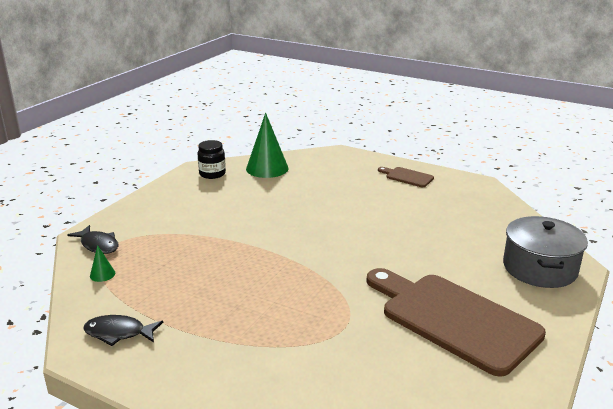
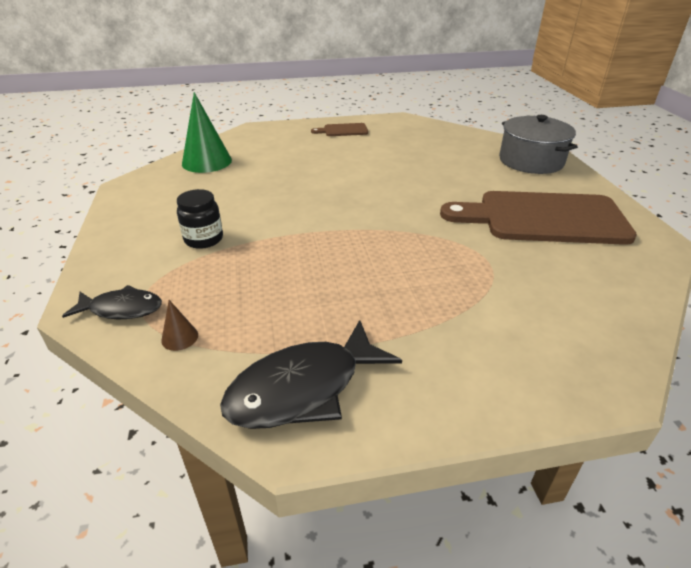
camera: 40 degrees left, 10 degrees up
(102, 274) = (179, 337): green cone -> brown cone
(119, 333) = (303, 388): black fish -> black fish, size x1.67
(212, 174) = (154, 185): black jar -> black jar (203, 239)

